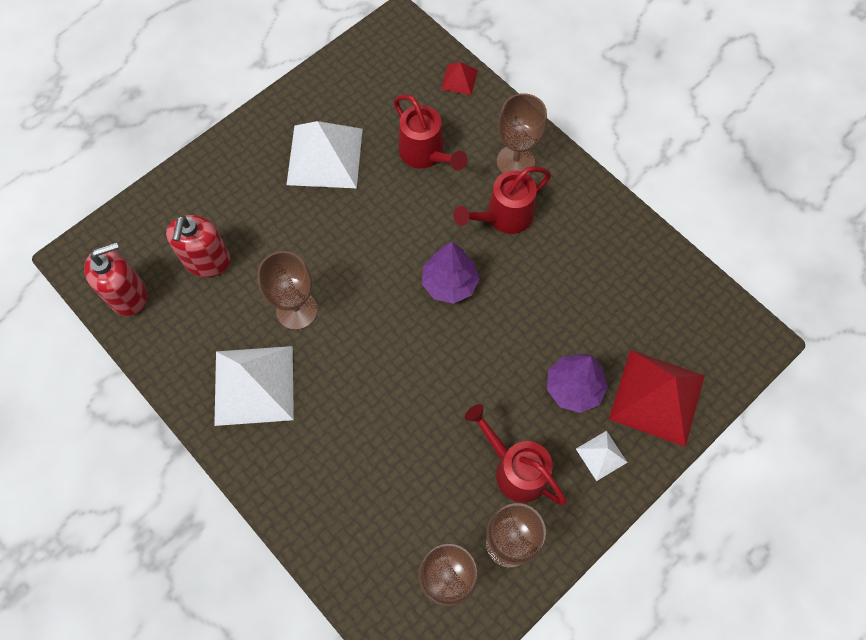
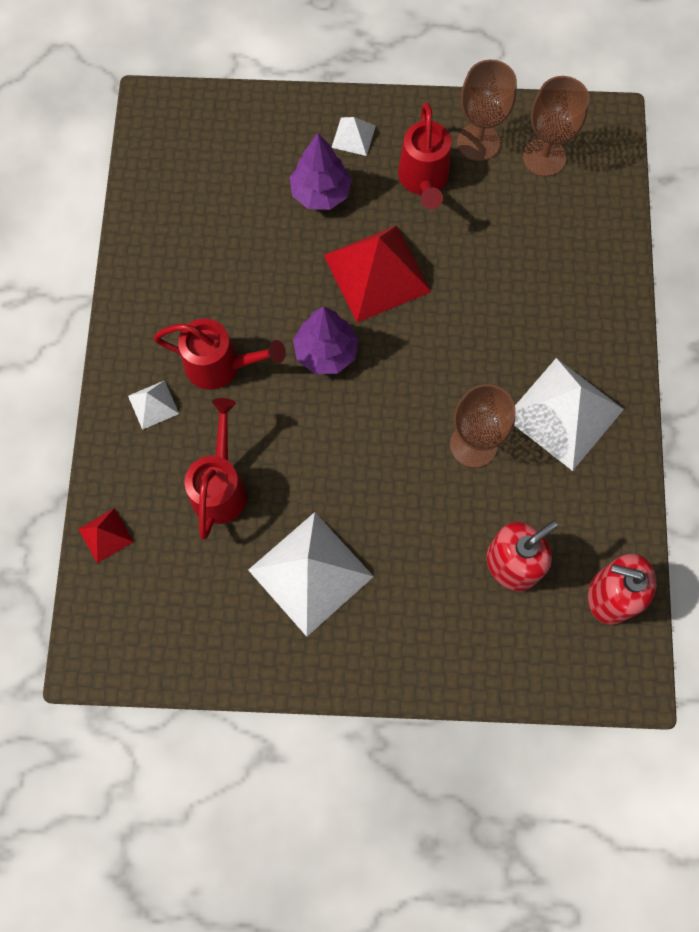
camera: 135 degrees left, 5 degrees up
(515, 162) = (153, 404): brown goblet -> white pyramid
(657, 397) = (269, 136): red pyramid -> red pyramid (377, 273)

